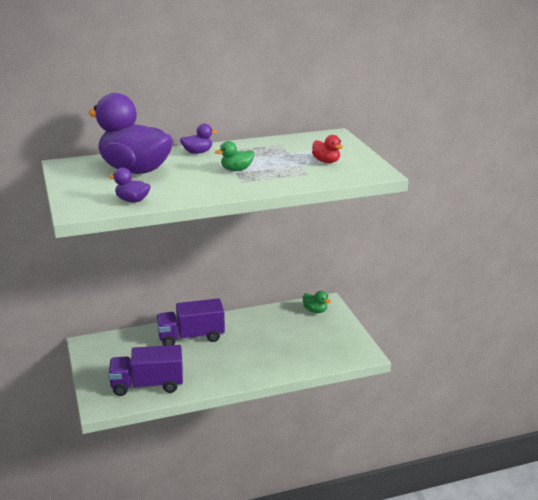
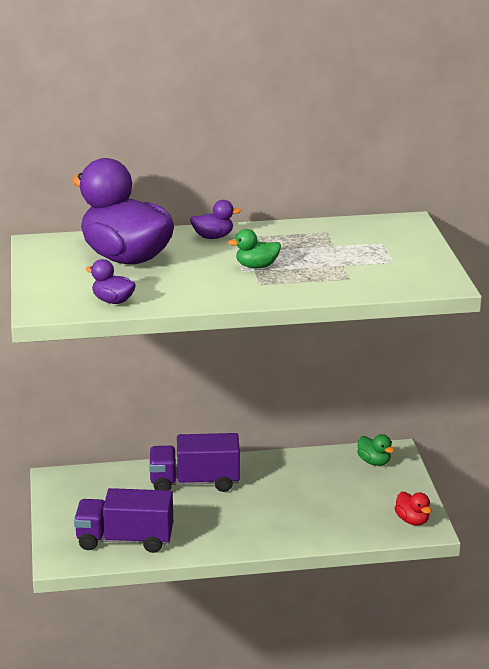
camera: 10 degrees right, 0 degrees up
(326, 161) = (380, 262): red duck -> red duck (412, 520)

